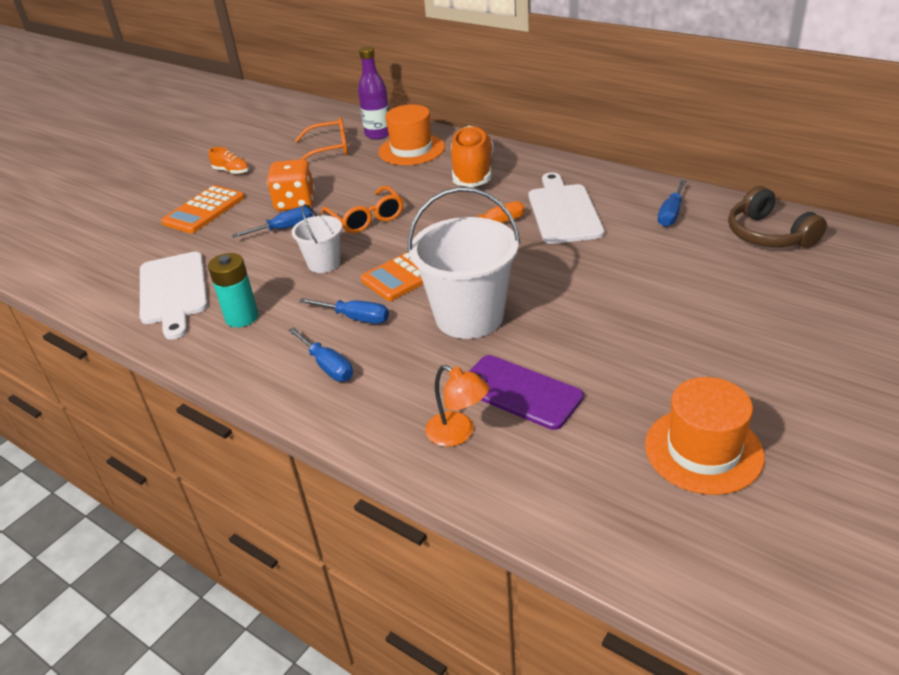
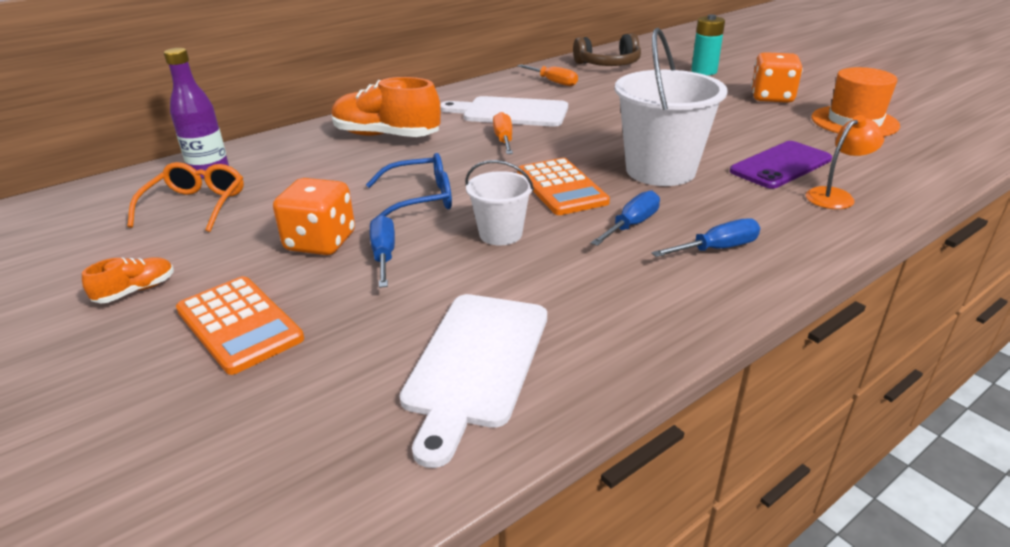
camera: 75 degrees left, 5 degrees down
(173, 291) = (475, 363): white cutting board -> white cutting board turned 105 degrees clockwise
(242, 317) = (587, 301): turquoise battery -> turquoise battery (704, 71)
(366, 218) = (420, 199): orange glasses -> blue glasses
(411, 150) = (285, 158): orange hat -> none
(671, 214) = (553, 82): blue screwdriver -> orange screwdriver
(747, 372) = (771, 97): none -> orange dice

